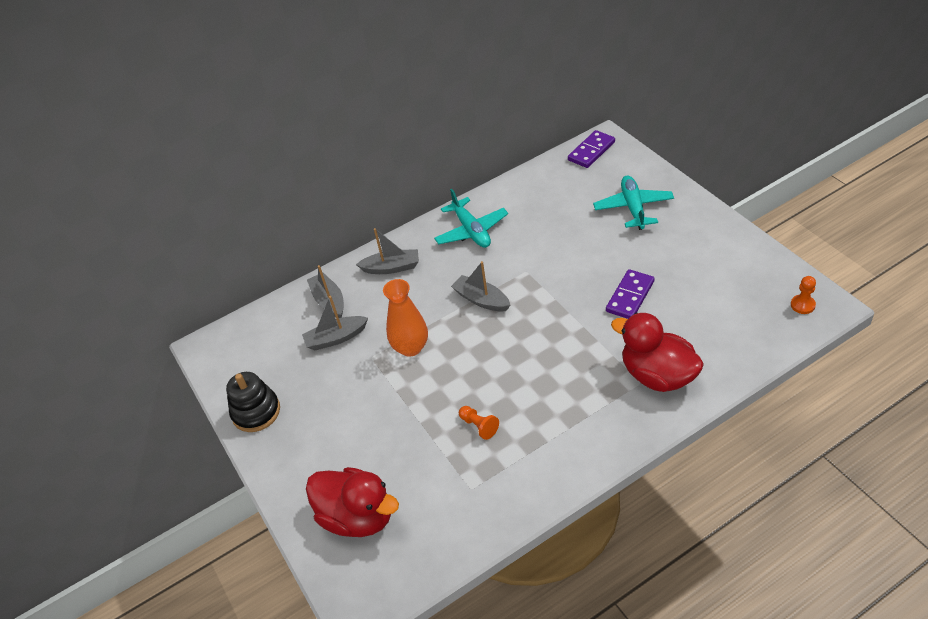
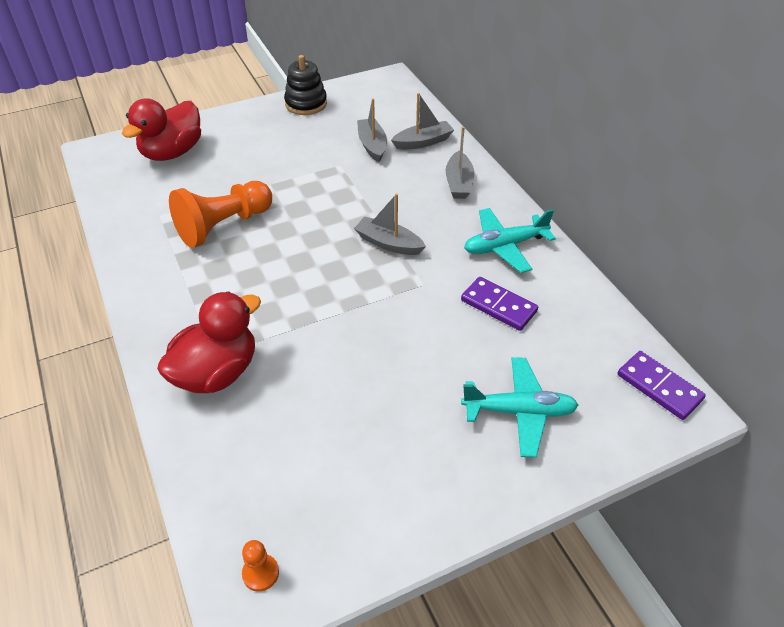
camera: 90 degrees right, 0 degrees up
(411, 347) = (341, 190): orange vase -> none
(479, 426) = (223, 226): orange pawn -> orange pawn, size x2.32
(481, 300) = (389, 243): grey boat -> grey boat turned 105 degrees counterclockwise
(630, 296) = (349, 373): purple domino -> purple domino (498, 306)

